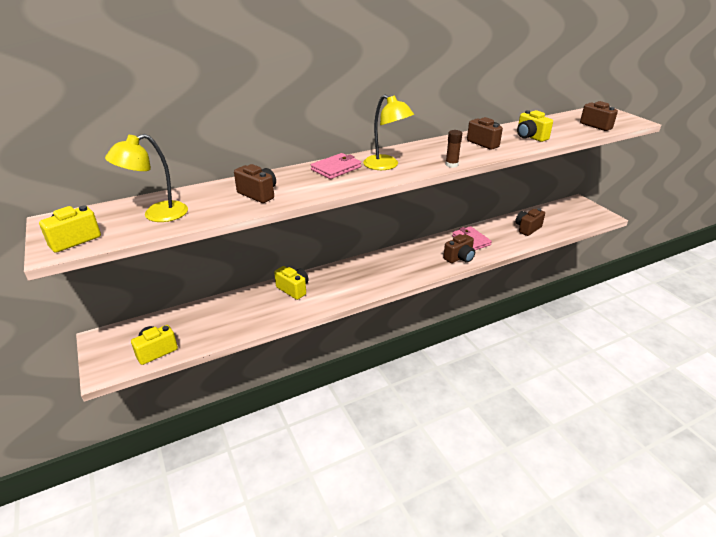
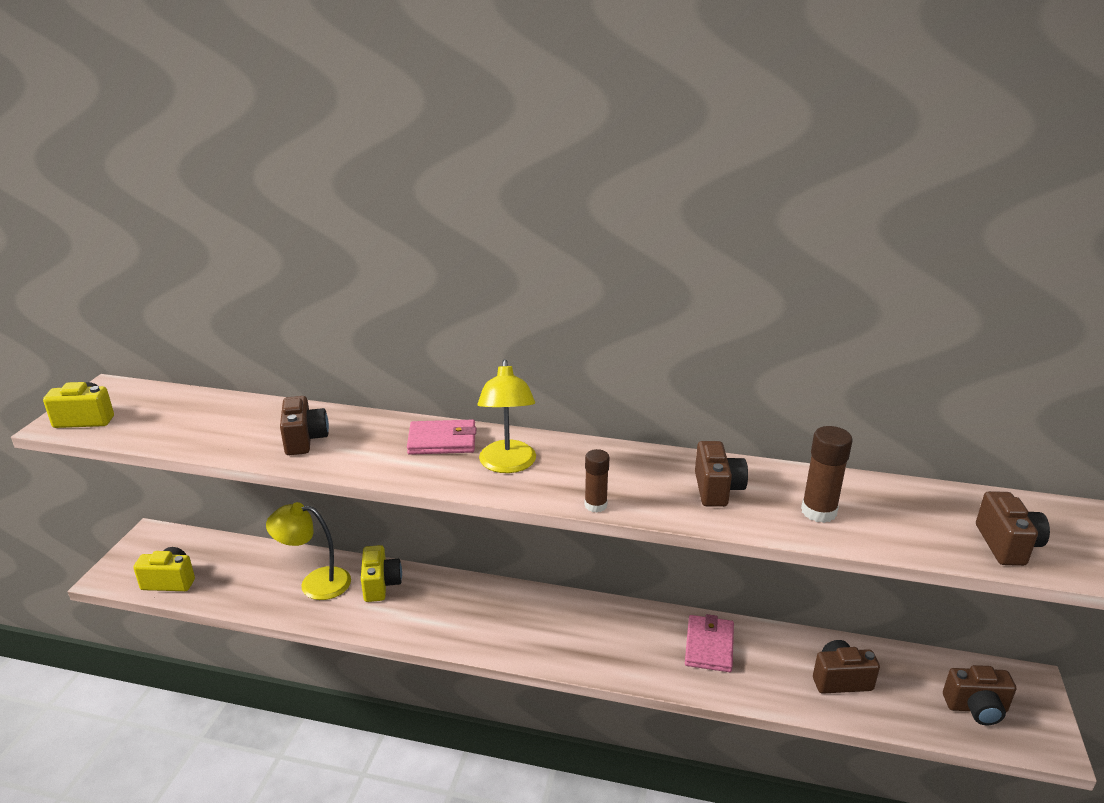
camera: 40 degrees right, 5 degrees down
(157, 215) = (183, 422): yellow lamp -> yellow lamp (315, 583)
(459, 258) = (649, 665): brown camera -> brown camera (976, 708)
(530, 137) = (818, 512): yellow camera -> brown glue stick

